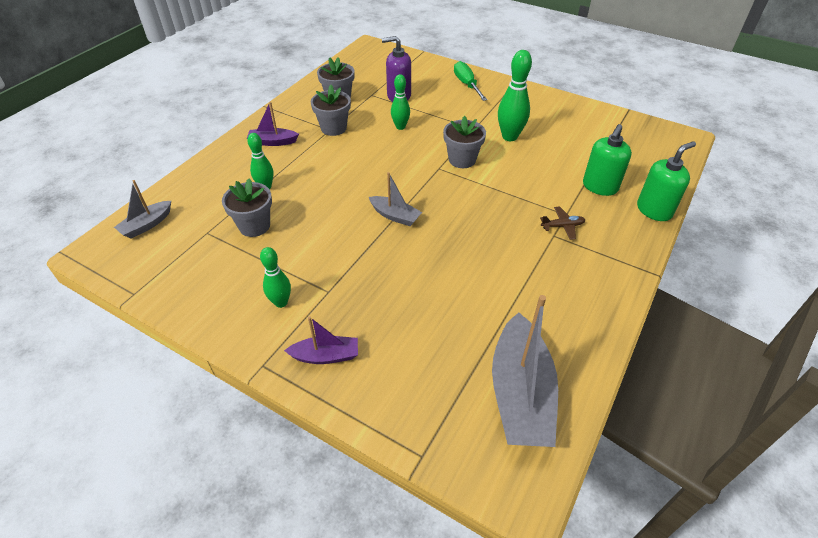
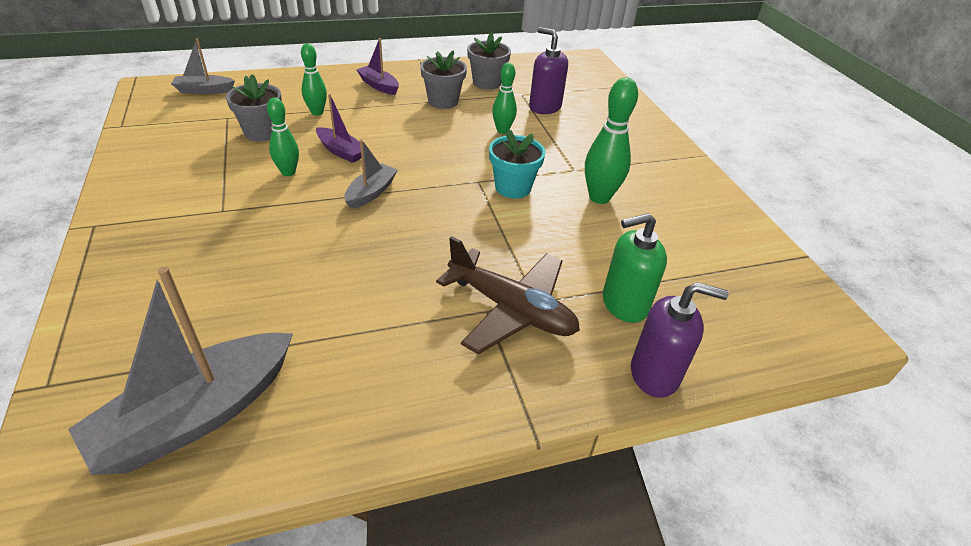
camera: 40 degrees right, 5 degrees down
(281, 302) = (181, 194): green bowling pin -> green bowling pin (288, 172)
(326, 356) = (135, 252): purple boat -> purple boat (341, 151)
(395, 216) = (371, 193): grey boat -> grey boat turned 135 degrees counterclockwise
(462, 160) = (513, 187): grey flower pot -> turquoise flower pot
(467, 84) = (632, 131): green screwdriver -> none
(562, 226) = (511, 309): brown plane -> brown plane, size x2.23
(654, 210) = (655, 374): green soap dispenser -> purple soap dispenser

